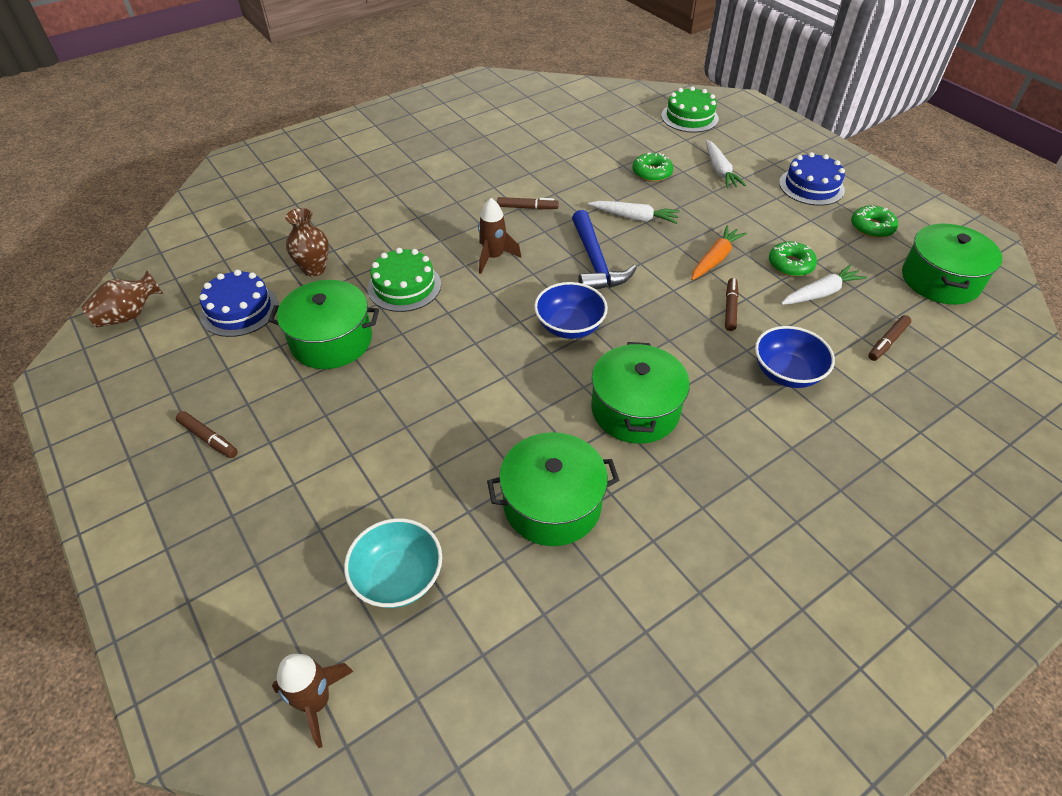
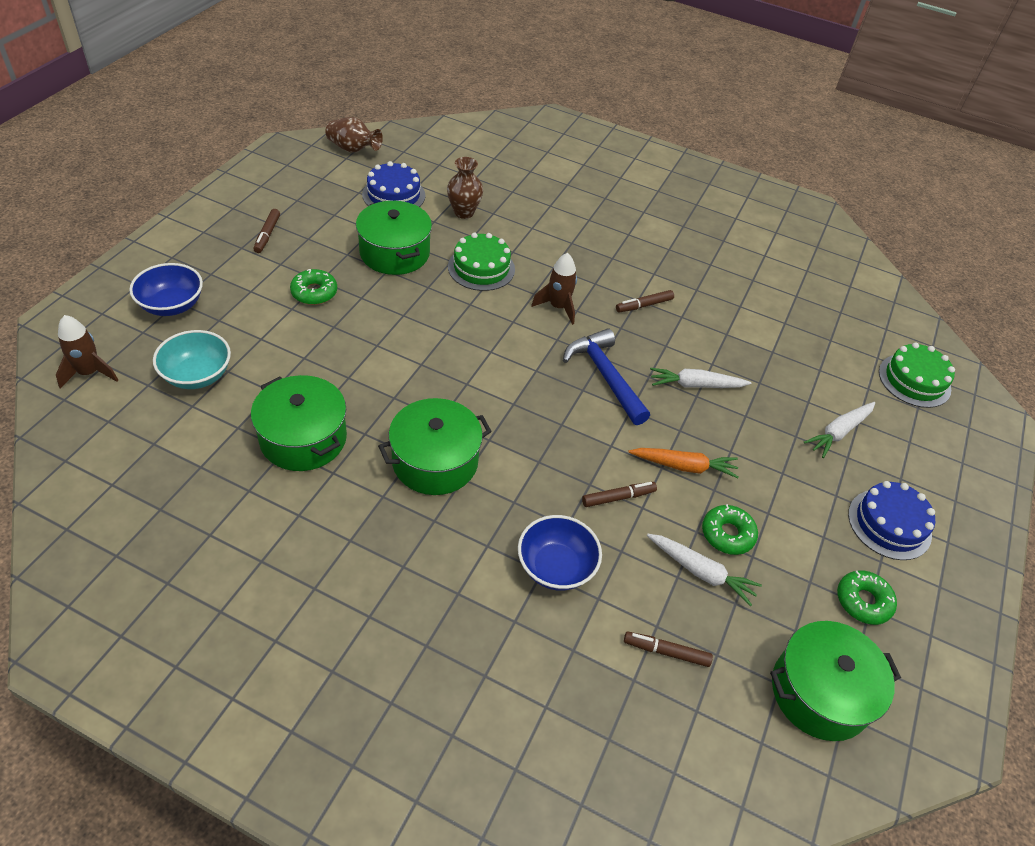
camera: 55 degrees right, 0 degrees up
(527, 207) = (644, 305): brown marker -> brown marker turned 90 degrees clockwise
(569, 326) = (507, 385): blue bowl -> blue bowl (172, 305)
(595, 262) = (605, 376): blue hammer -> blue hammer turned 105 degrees clockwise
(634, 217) = (695, 385): white carrot -> white carrot turned 105 degrees clockwise
(651, 173) = (781, 377): green donut -> green donut (314, 292)

